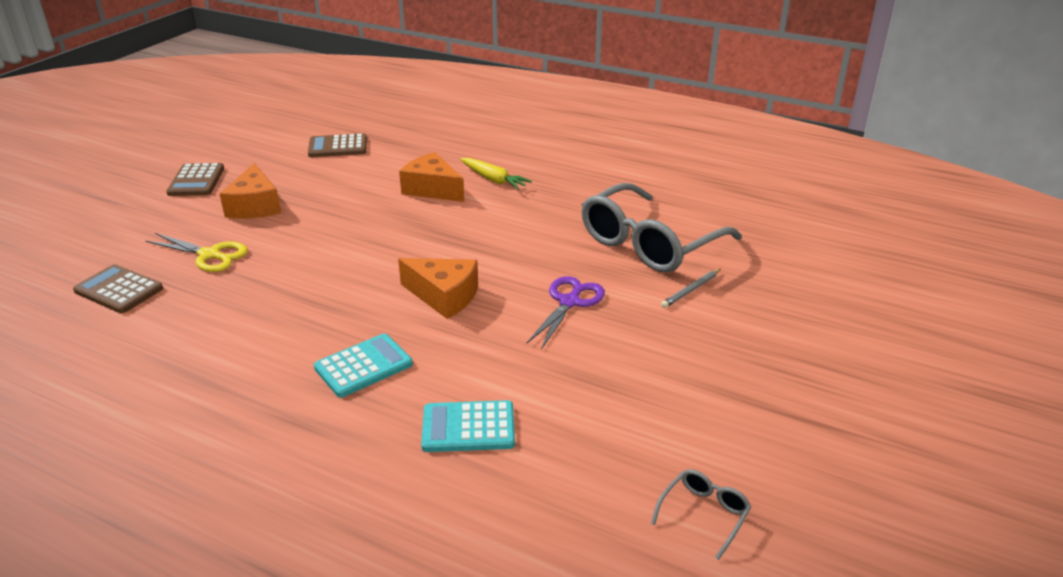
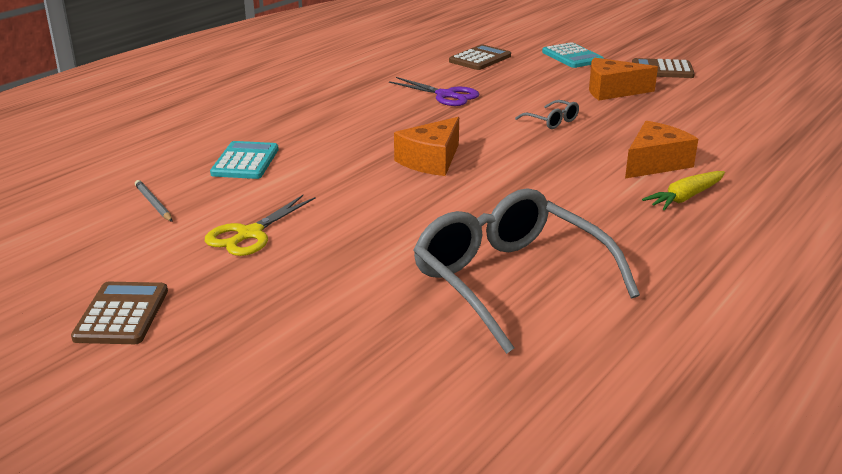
camera: 100 degrees right, 5 degrees down
(209, 255) = (525, 80): yellow scissors -> yellow scissors (250, 234)
(338, 147) = (757, 121): brown calculator -> brown calculator (122, 314)
(363, 366) = (343, 130): turquoise calculator -> turquoise calculator (572, 57)
(569, 302) = (398, 217): purple scissors -> purple scissors (446, 95)
(691, 290) = (393, 291): grey pencil -> grey pencil (153, 203)
(704, 514) = (76, 239): grey glasses -> grey glasses (552, 121)

